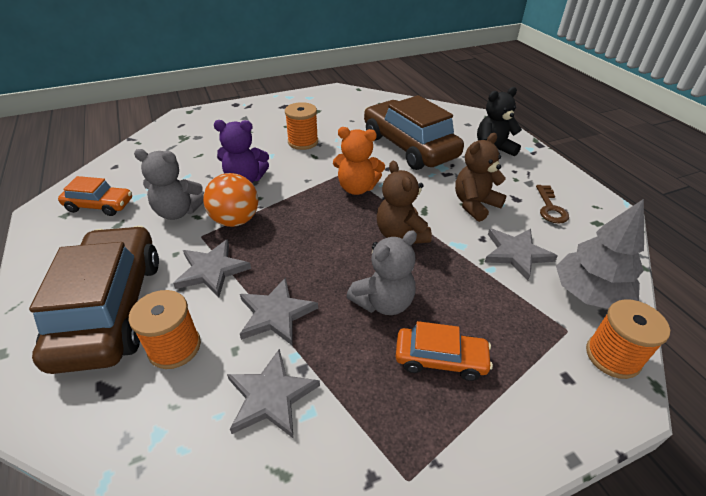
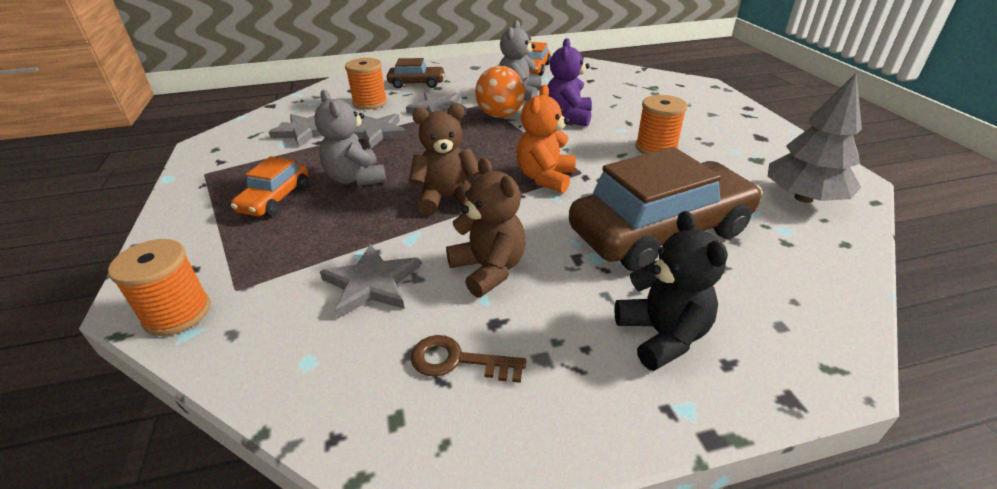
camera: 100 degrees right, 5 degrees down
(111, 308) = (417, 84): brown car -> brown car, size x0.50
(589, 294) = (265, 331): grey tree -> grey tree (803, 197)

